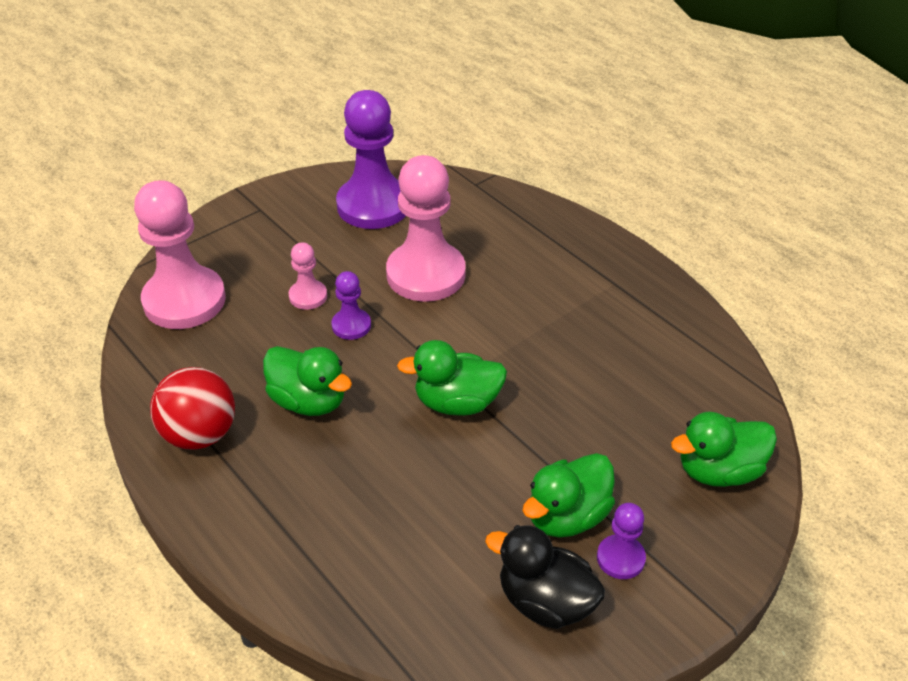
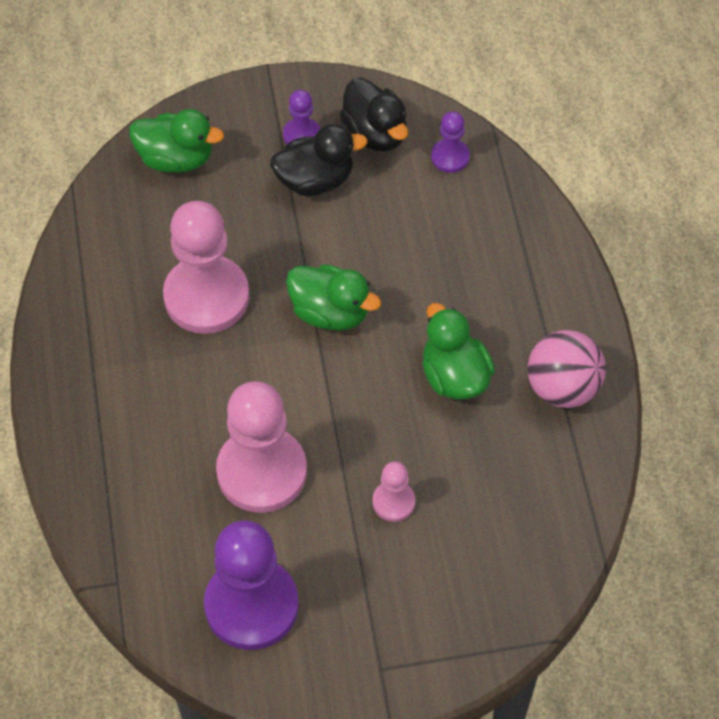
camera: 150 degrees left, 15 degrees up
(184, 300) = (519, 560): pink pawn -> pink pawn (206, 297)
(200, 434) = (562, 387): red ball -> pink ball
(351, 325) = (372, 442): purple pawn -> purple pawn (450, 157)
(567, 516) = (315, 180): green duck -> black duck

